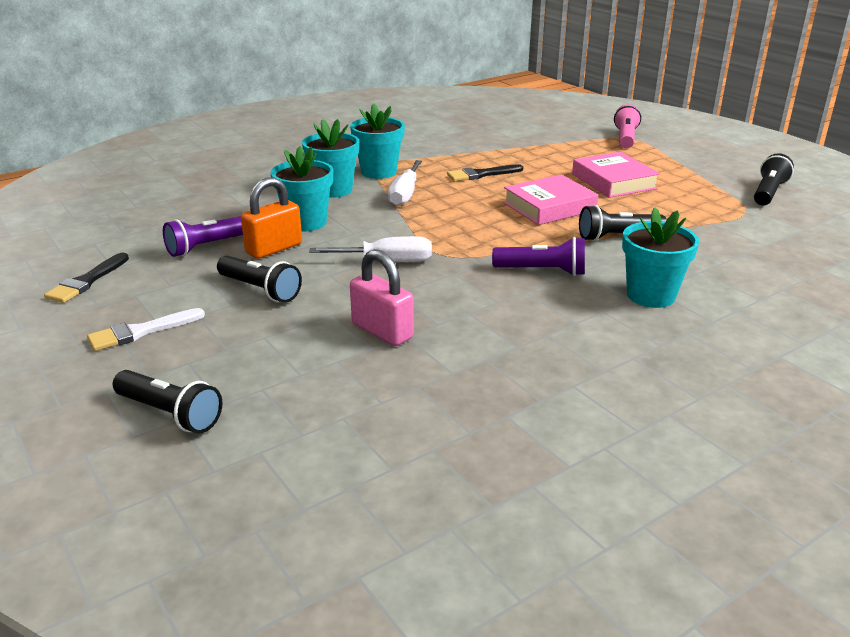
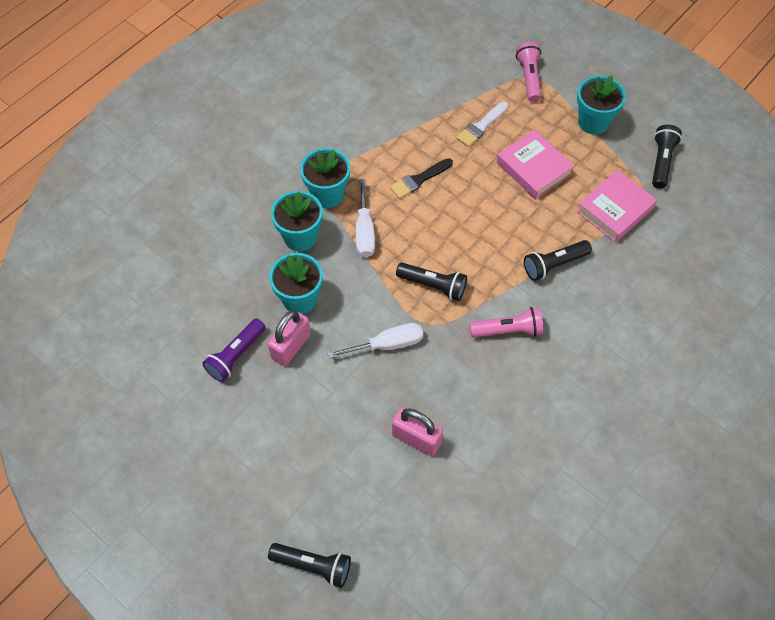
camera: 15 degrees left, 30 degrees up
(86, 281) = (166, 429): black brush -> none
(141, 332) = (245, 483): white brush -> white brush (481, 126)
(260, 290) = (307, 408): black flashlight -> black flashlight (433, 286)
(274, 248) = (291, 346): orange padlock -> pink padlock
(542, 271) = (508, 330): purple flashlight -> pink flashlight
(549, 207) = (490, 226): pink book -> pink book (615, 209)
(651, 295) = (592, 346): turquoise flower pot -> turquoise flower pot (593, 122)

